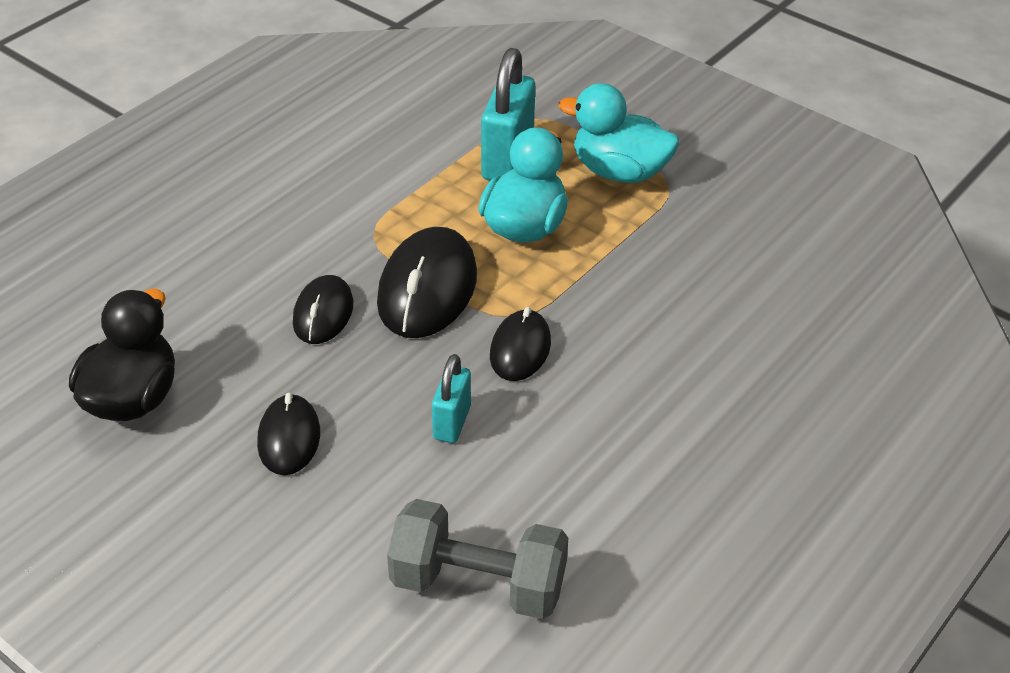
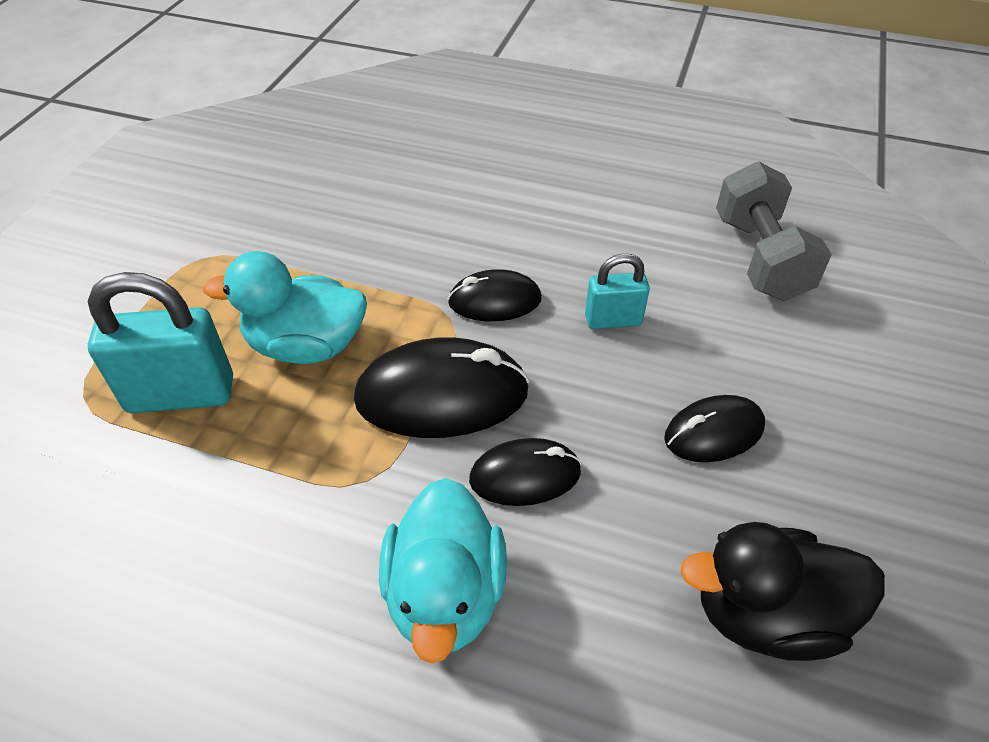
camera: 110 degrees left, 5 degrees up
(619, 172) = (187, 296): turquoise duck -> turquoise duck (445, 595)

